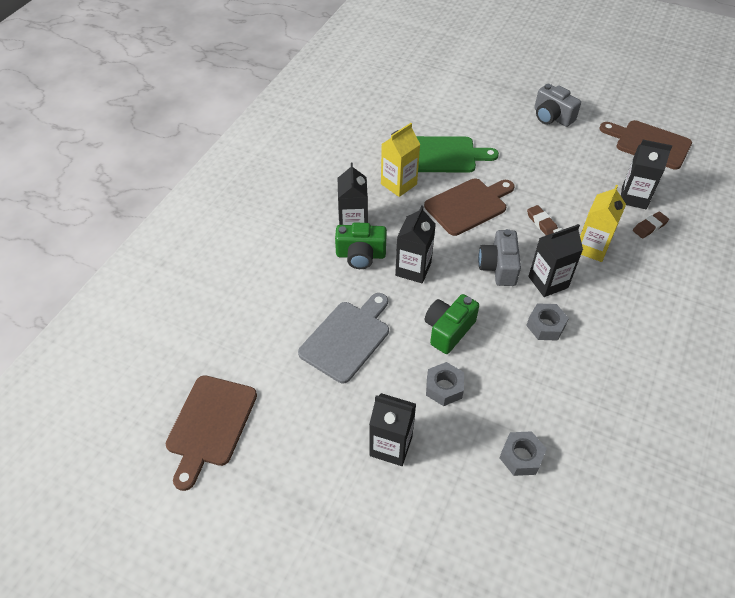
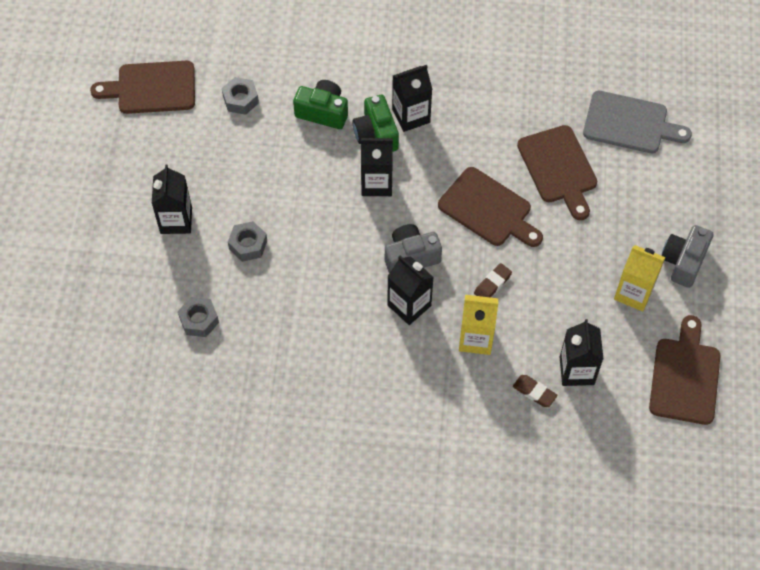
camera: 70 degrees right, 10 degrees up
(347, 338) = (273, 155): grey cutting board -> grey cutting board (629, 124)
(398, 184) = (491, 137): yellow carton -> yellow carton (633, 293)
(445, 155) = (558, 168): green cutting board -> brown cutting board
(448, 330) = (313, 232): green camera -> green camera (323, 112)
(545, 326) = (351, 313): grey nut -> grey nut (240, 99)

